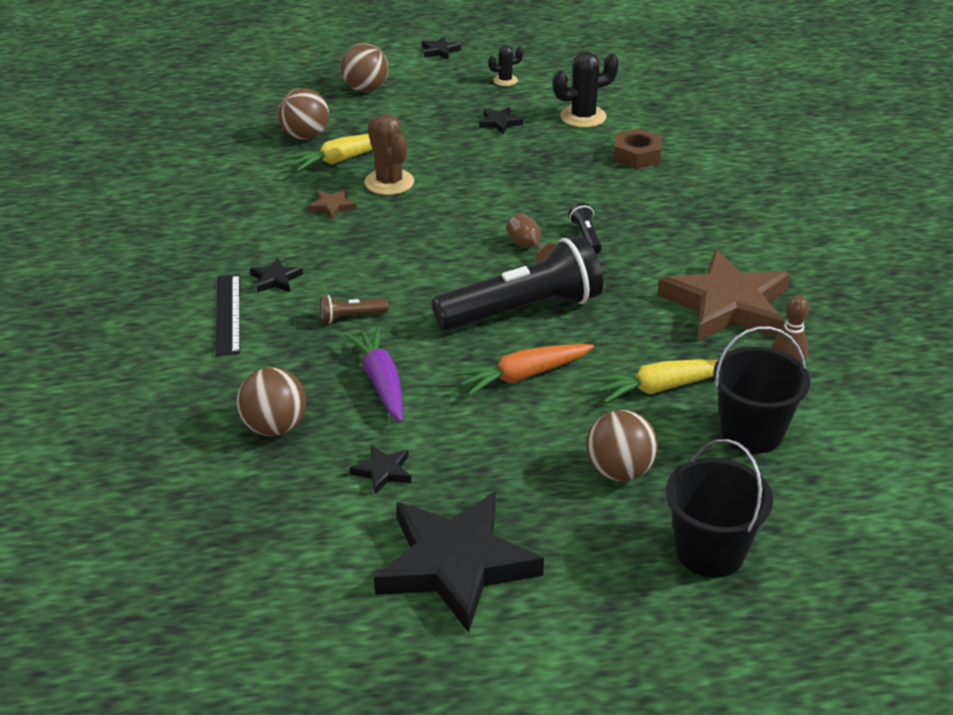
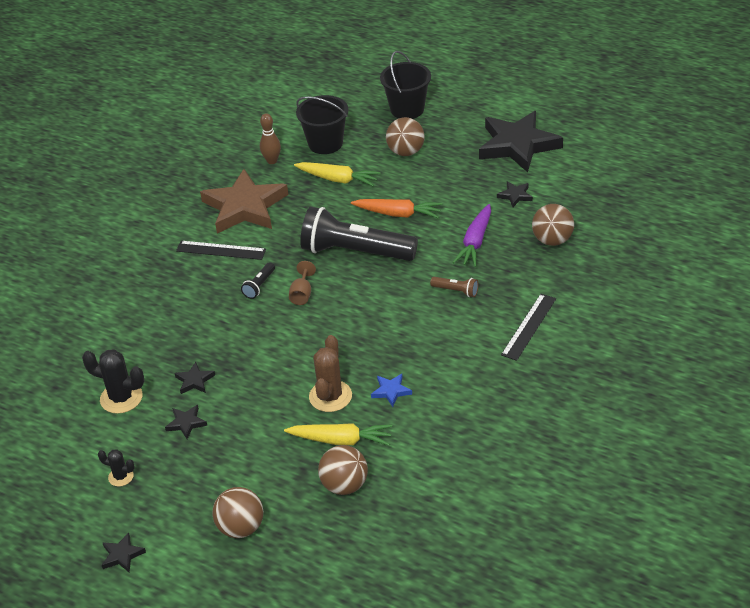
camera: 140 degrees left, 5 degrees up
(276, 279) = (479, 341): black star -> black star (194, 381)
(332, 206) = (391, 391): brown star -> blue star
(637, 155) = (139, 339): brown nut -> none
(680, 252) = (221, 250): none -> black ruler

